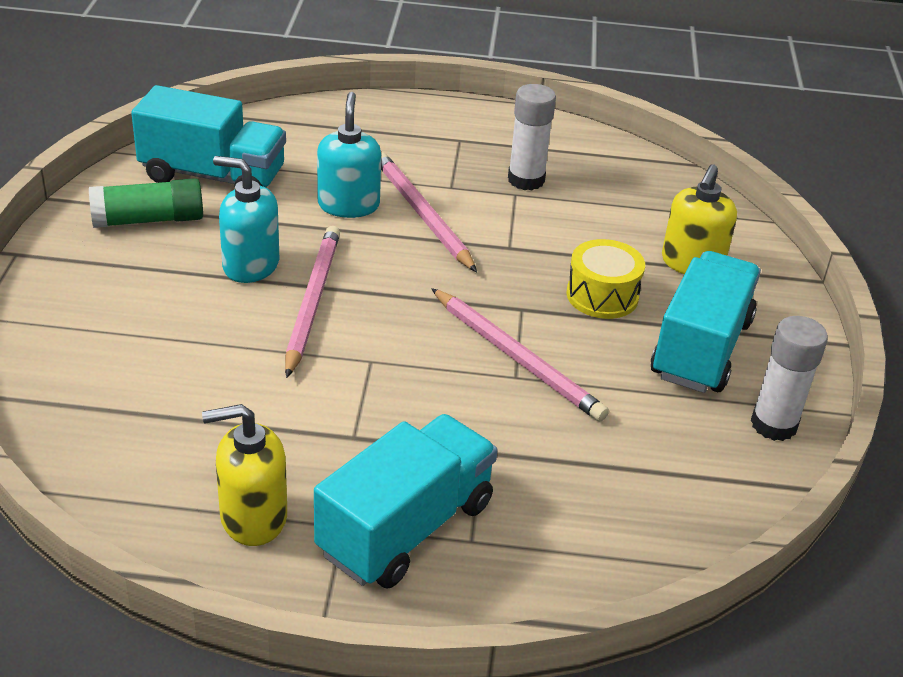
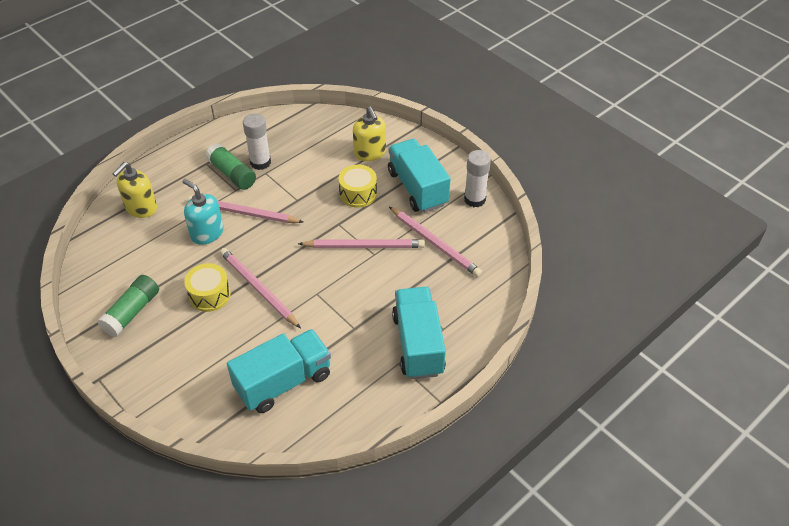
camera: 45 degrees left, 10 degrees up
(213, 176) = (126, 268): turquoise truck -> turquoise truck (283, 382)
(250, 265) = (209, 295): turquoise soap dispenser -> yellow drum
(253, 517) = (365, 390): yellow soap dispenser -> yellow soap dispenser (141, 208)
(472, 169) = (232, 174): none -> green glue stick
(624, 430) = (435, 243): none -> pink pencil

